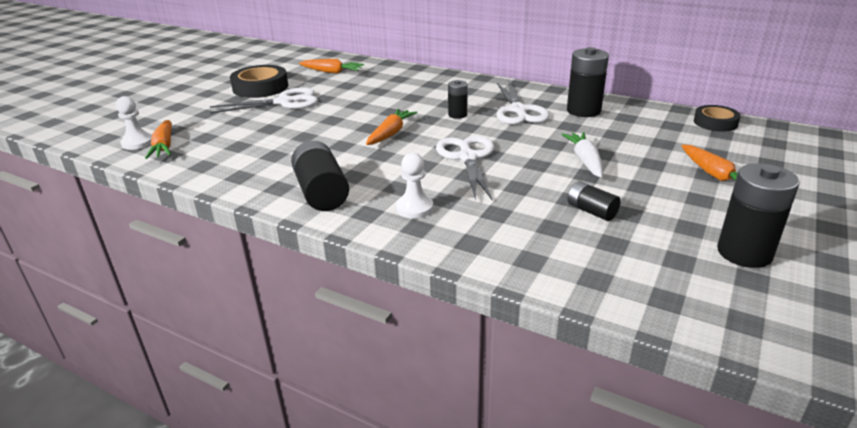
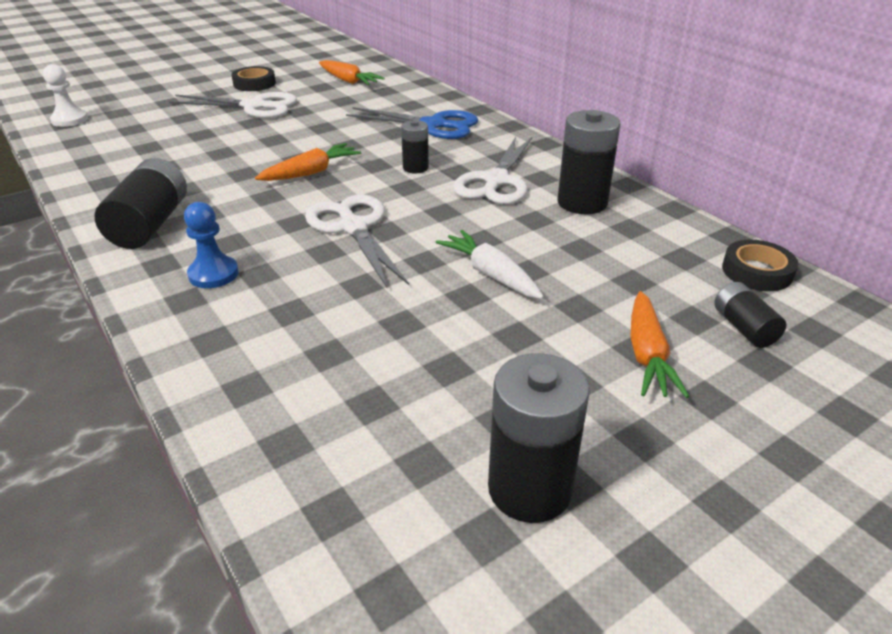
camera: 25 degrees right, 5 degrees up
(164, 146) = (85, 130): orange carrot -> none
(260, 87) = (254, 83): black tape -> black tape, size x0.63
(414, 208) = (213, 274): white pawn -> blue pawn
(433, 87) = (433, 125): none -> blue scissors
(468, 158) = (353, 227): white scissors -> white scissors turned 45 degrees counterclockwise
(585, 160) = (490, 274): white carrot -> white carrot turned 60 degrees counterclockwise
(591, 211) = (404, 348): black battery -> black battery (743, 328)

